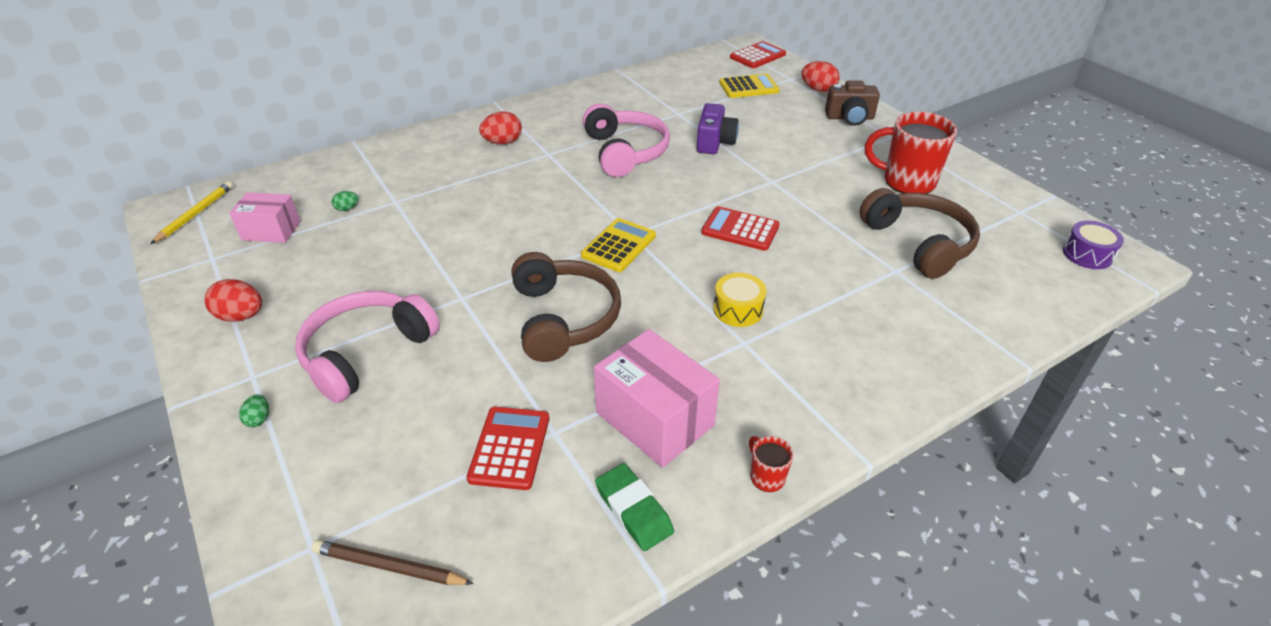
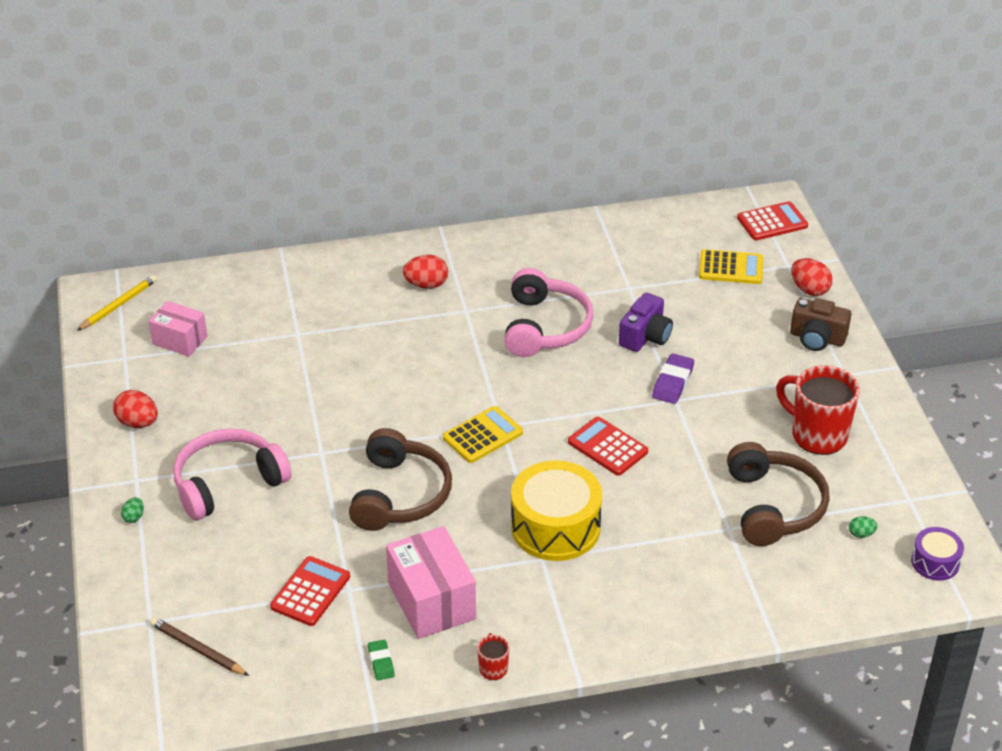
camera: 20 degrees right, 0 degrees up
(347, 209) = (252, 332): green egg -> green egg (861, 534)
(634, 510) = (381, 662): green eraser -> green eraser, size x0.63
(738, 309) = (555, 527): yellow drum -> yellow drum, size x1.92
(761, 169) = (673, 382): none -> purple eraser

